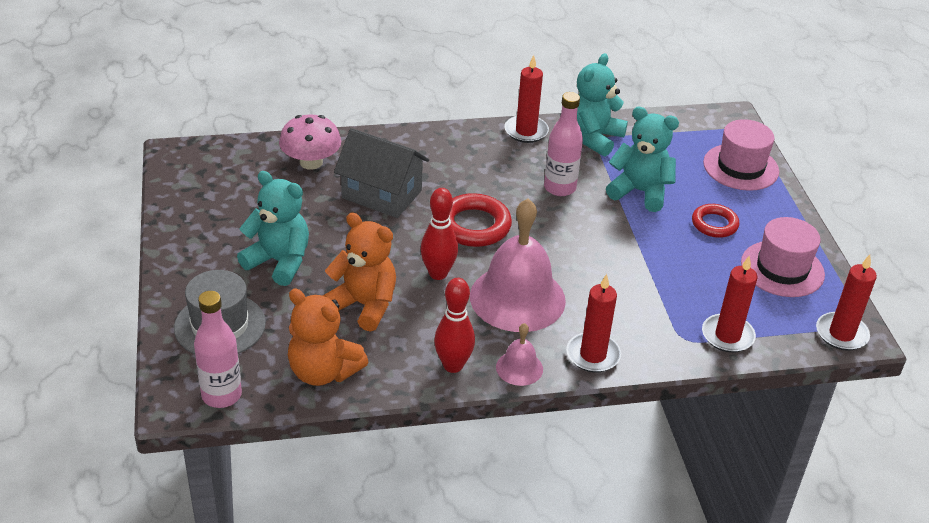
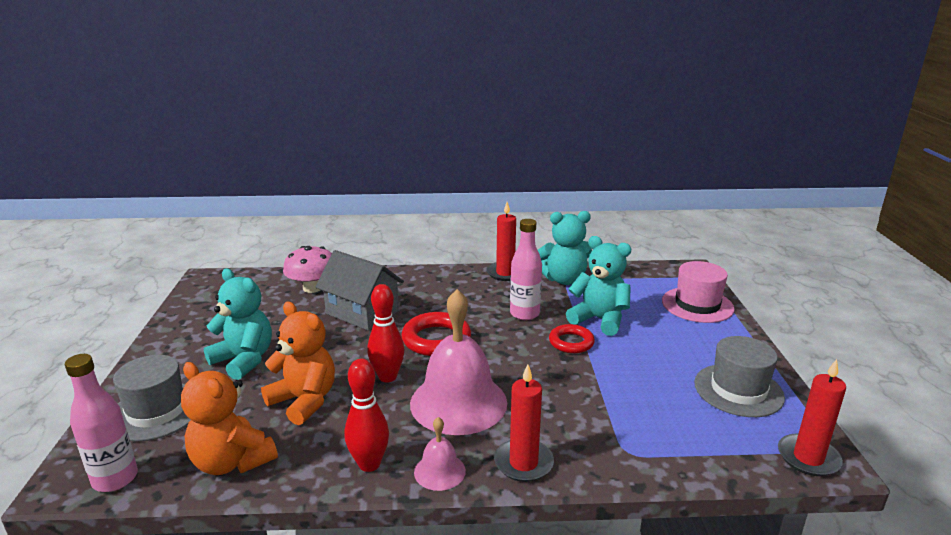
camera: 10 degrees right, 15 degrees down
(594, 138) = (564, 279): turquoise teddy bear -> turquoise teddy bear turned 135 degrees counterclockwise
(714, 224) = (669, 348): red ring -> red ring (571, 342)
(727, 336) = (676, 452): red candle -> none
(782, 269) = (738, 390): pink hat -> grey hat

